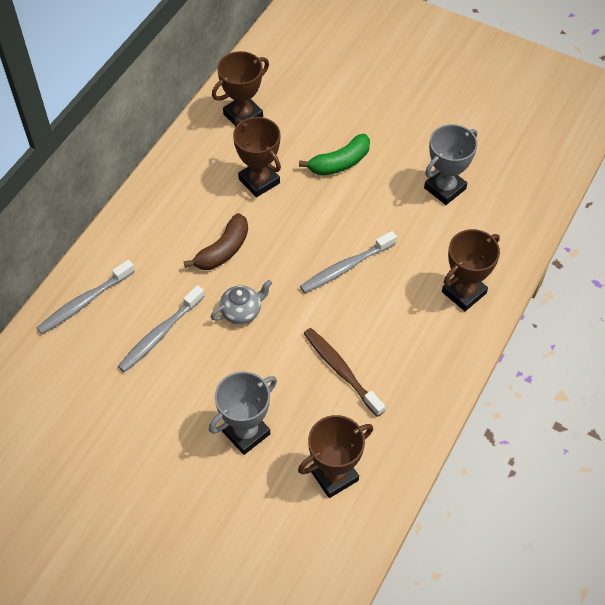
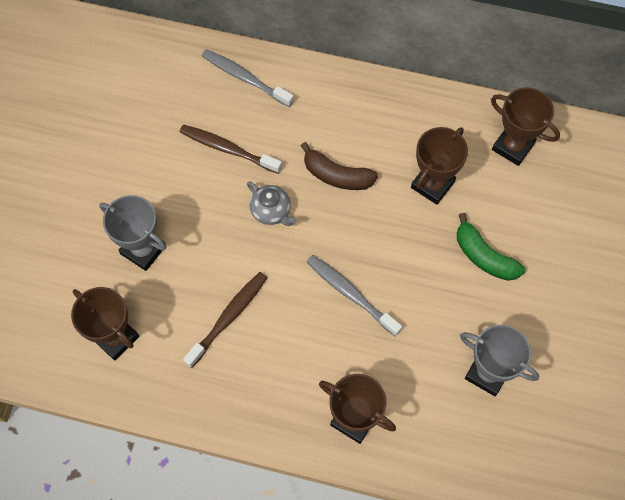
camera: 75 degrees right, 10 degrees up
(160, 334) = (228, 149): grey toothbrush -> brown toothbrush

